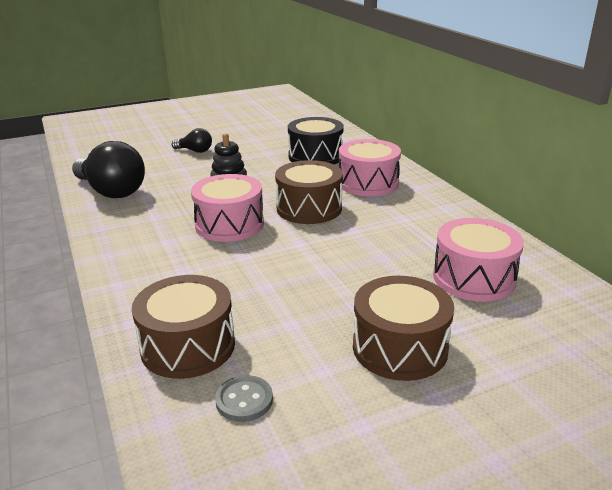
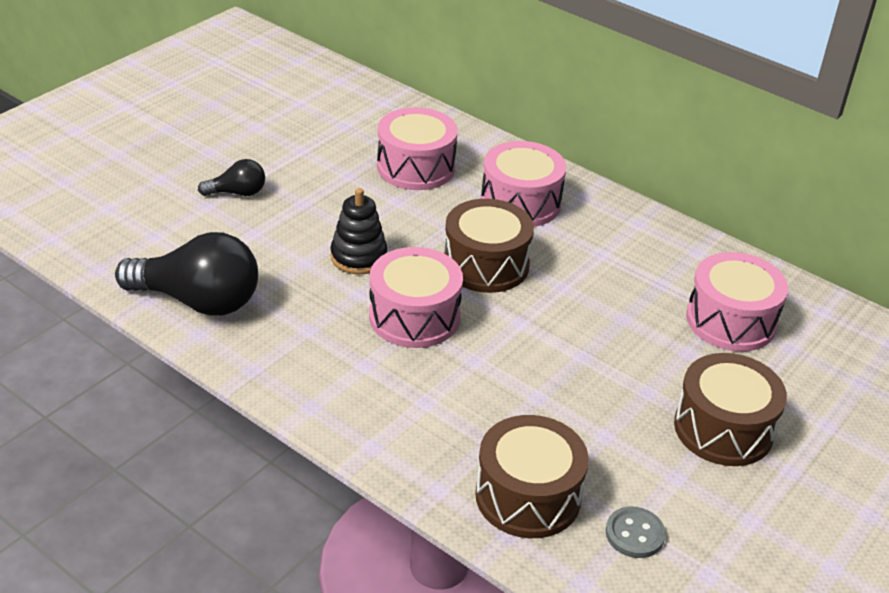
camera: 30 degrees left, 10 degrees up
(315, 156) = (416, 167): black drum -> pink drum

